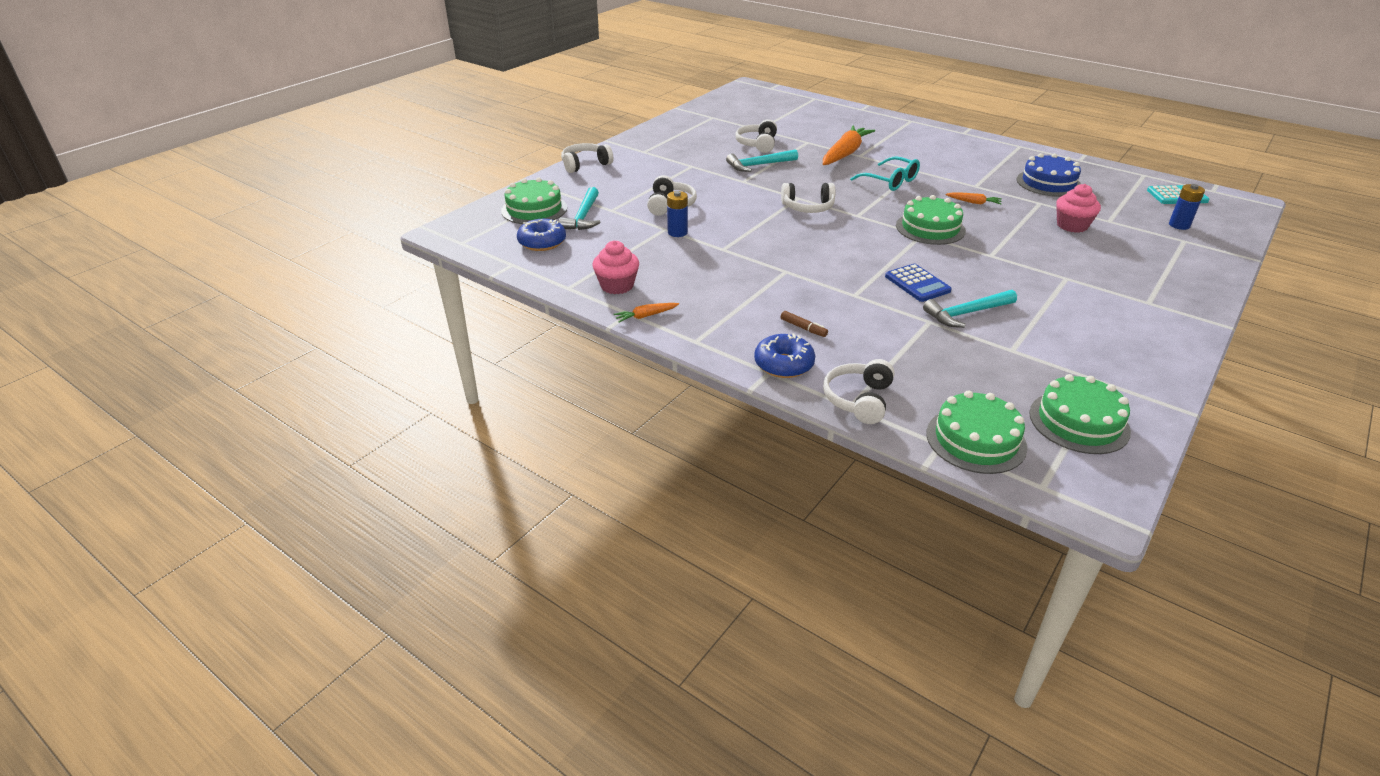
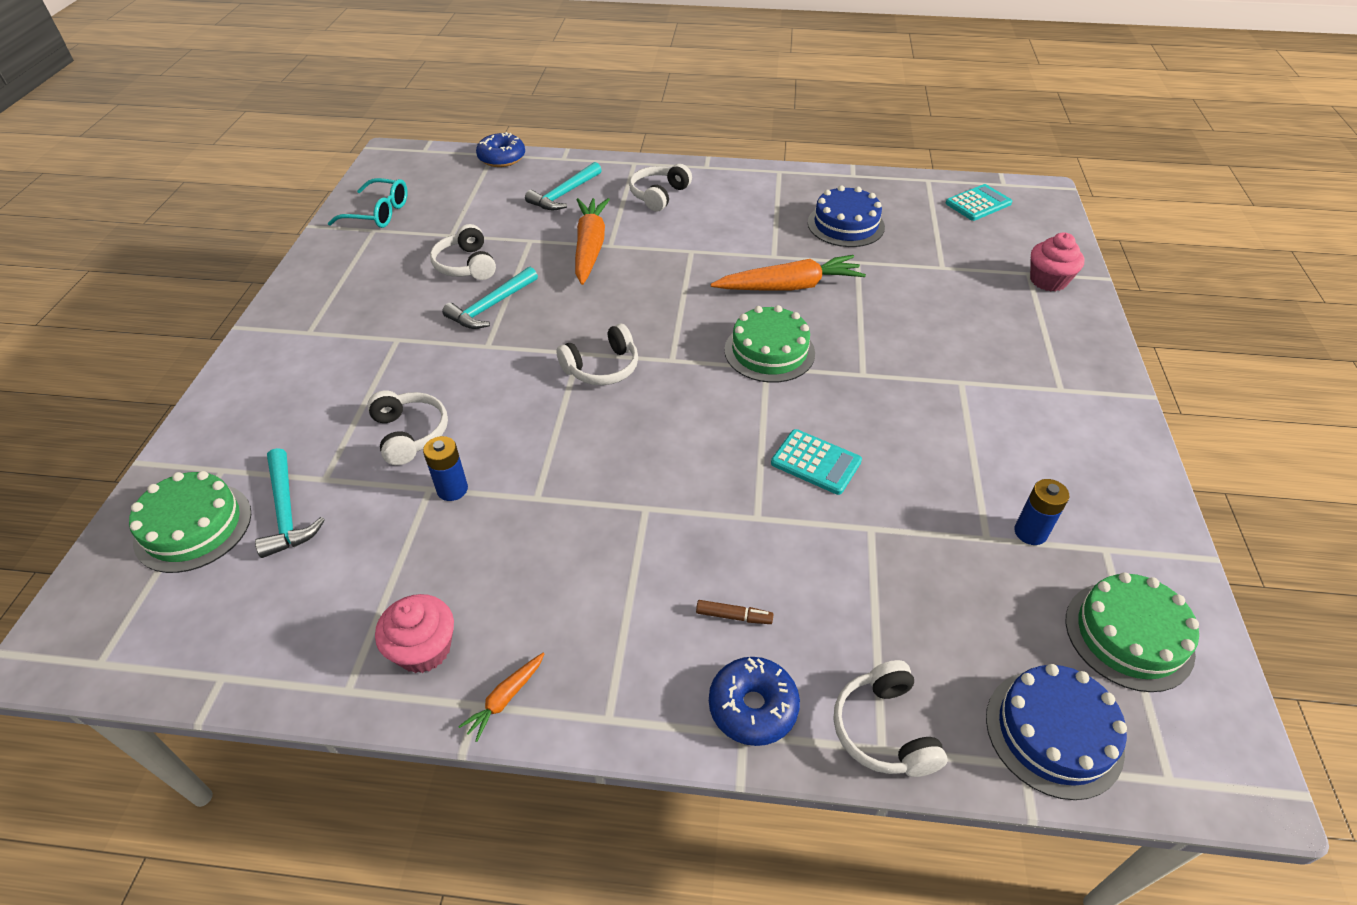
camera: 30 degrees left, 10 degrees up
(542, 242) = (247, 601): blue donut -> blue donut (502, 158)
(585, 164) = (228, 392): white headphones -> white headphones (659, 195)
(890, 181) = (673, 281): turquoise glasses -> turquoise glasses (378, 213)
(917, 284) = (816, 462): blue calculator -> turquoise calculator
(967, 313) = (901, 493): turquoise hammer -> turquoise hammer (564, 194)
(974, 202) = (789, 286): orange carrot -> orange carrot, size x2.19
(976, 440) = (1053, 732): green cake -> blue cake
(1072, 226) = (912, 289): pink cupcake -> pink cupcake (1048, 280)
(1179, 225) = (1009, 250): blue battery -> blue battery (1030, 532)

